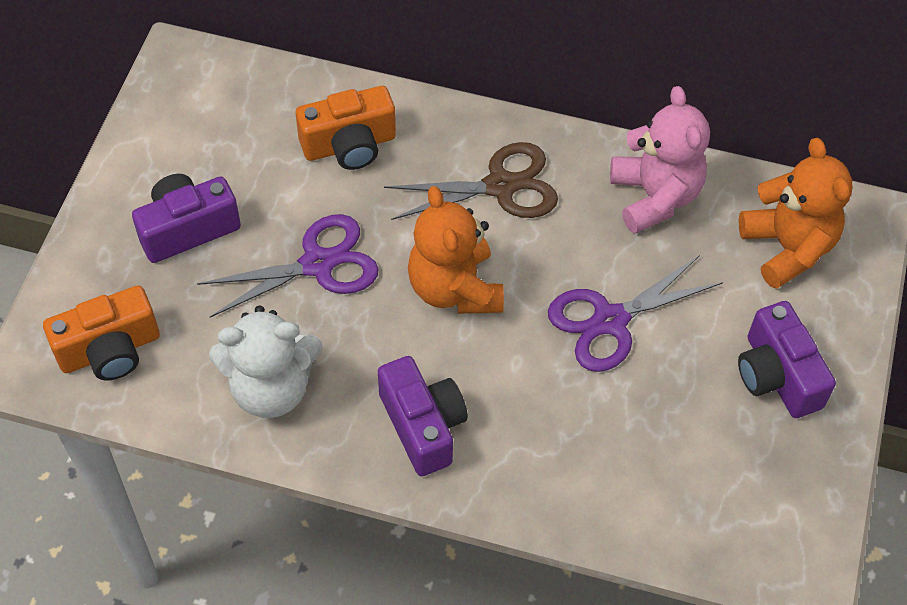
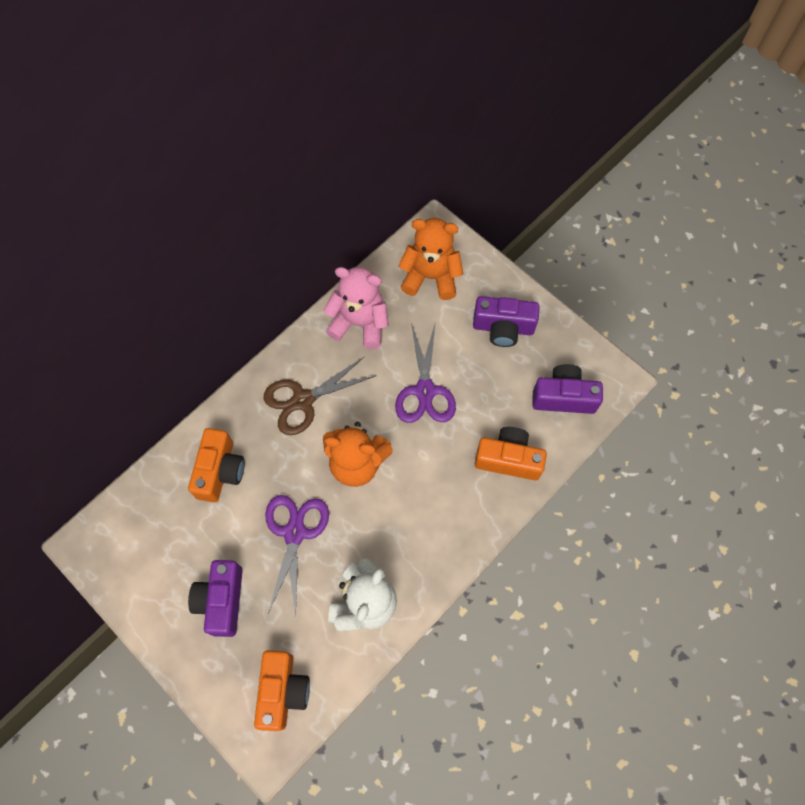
camera: 60 degrees left, 10 degrees up
(423, 426) = (436, 527): purple camera -> purple camera (563, 397)
(500, 186) = (303, 400): brown scissors -> brown scissors turned 135 degrees counterclockwise
(579, 474) = (508, 459): none -> orange camera

